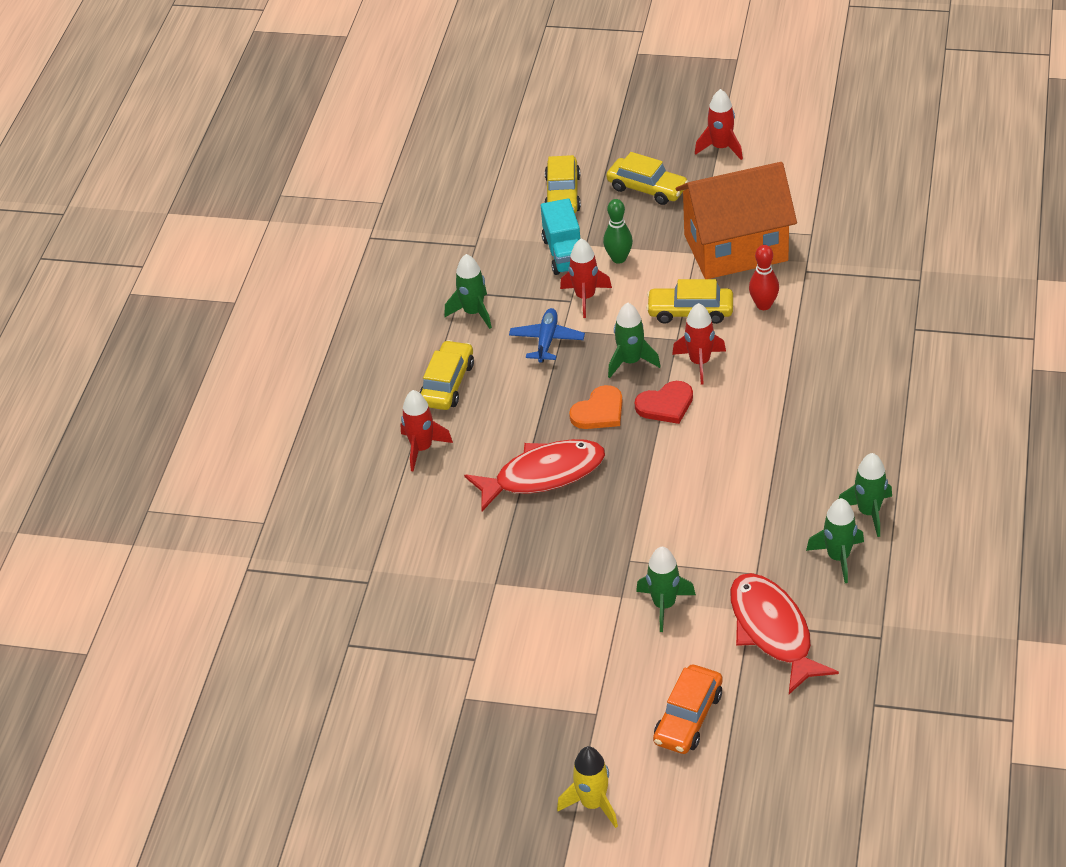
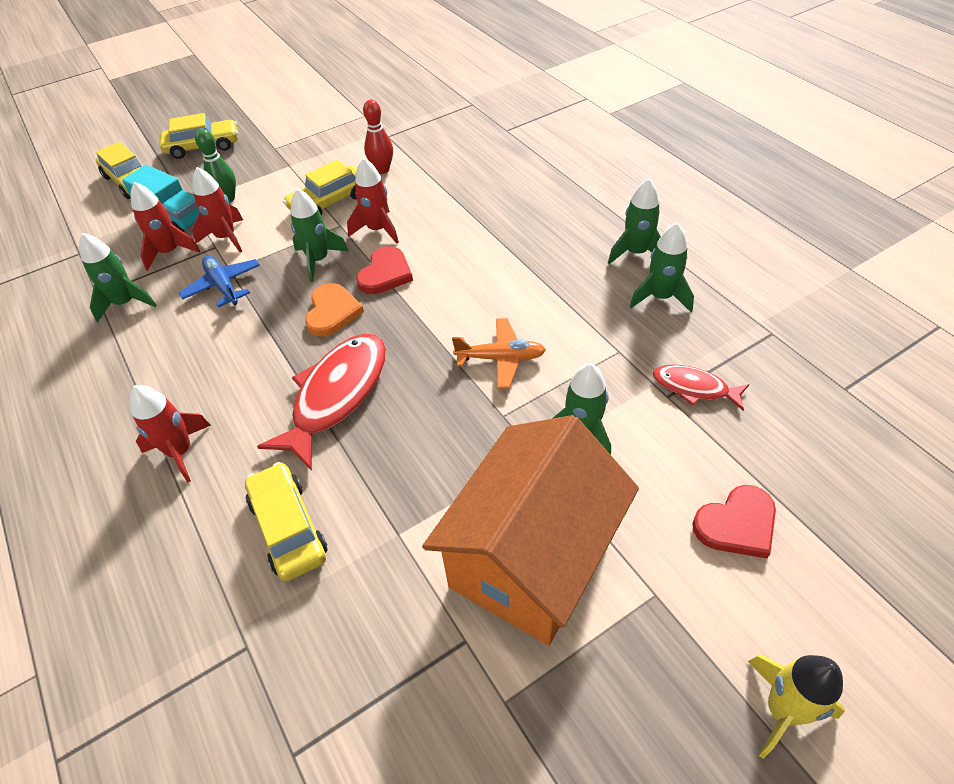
camera: 45 degrees left, 5 degrees up
(447, 384) = (154, 376): yellow car -> yellow car (288, 527)
(672, 523) = (500, 358): none -> orange plane
(688, 717) = (737, 524): orange car -> red heart
(721, 148) = (237, 100): red rocket -> red rocket (170, 252)
(735, 248) = (317, 148): orange house -> orange house (531, 558)
(773, 631) = (694, 388): red fish -> red fish, size x0.54

